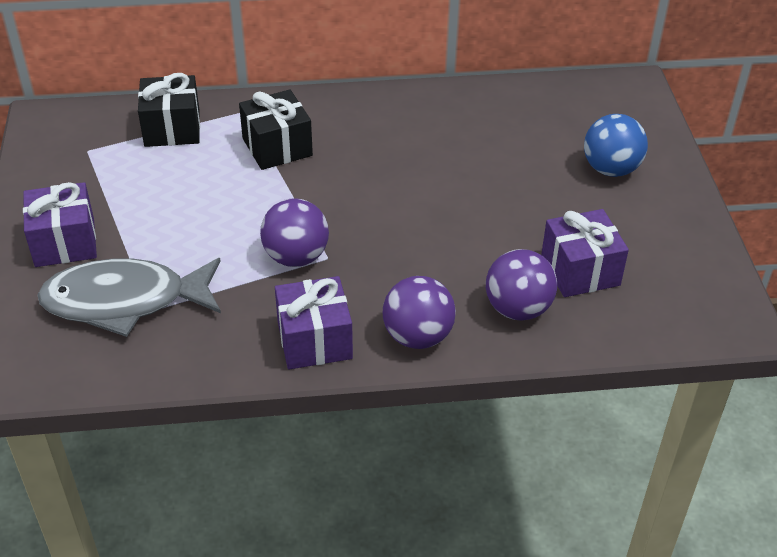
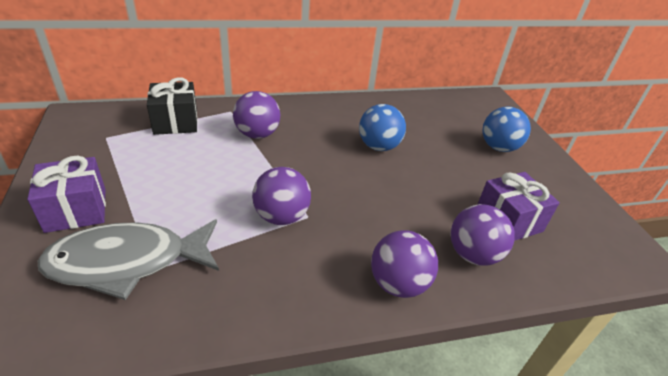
camera: 10 degrees left, 5 degrees down
(277, 147) = (257, 134): black gift -> purple ball
(314, 340) = (308, 292): purple gift -> none
(438, 166) = (379, 146): none -> blue ball

